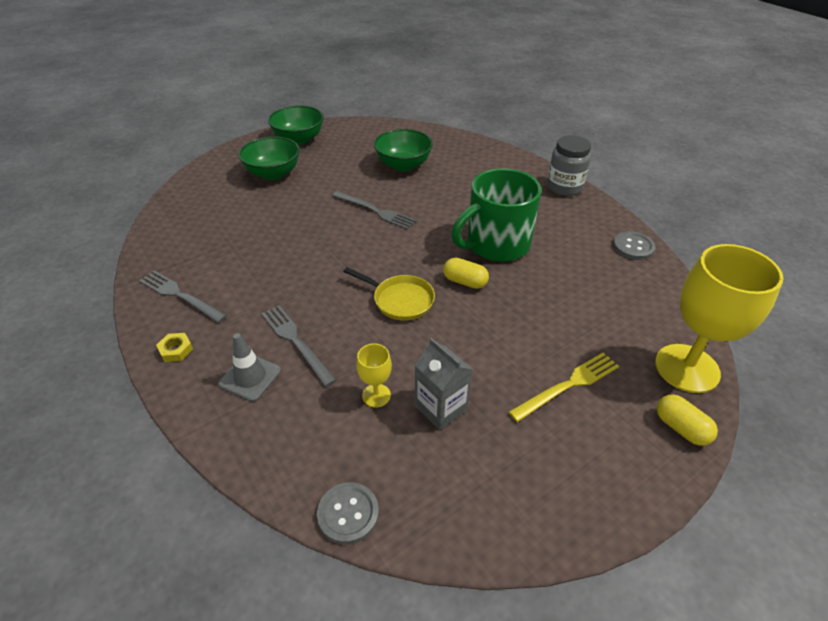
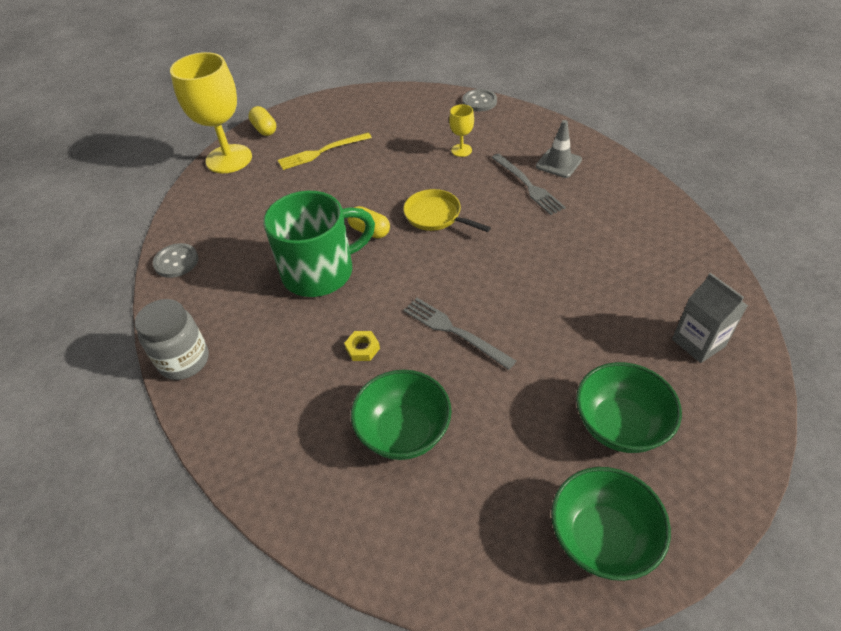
camera: 170 degrees left, 5 degrees up
(176, 350) = (629, 183): yellow nut -> yellow nut (362, 348)
(180, 295) = (654, 229): grey fork -> none
(441, 408) = (416, 143): grey carton -> grey carton (698, 343)

